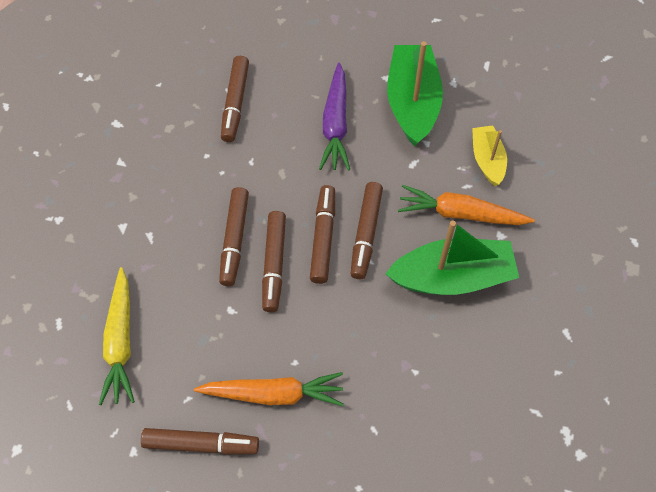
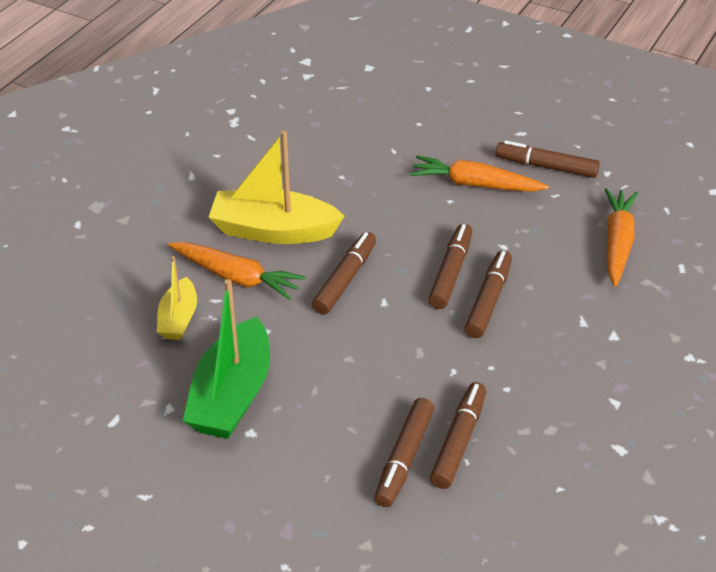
camera: 165 degrees left, 20 degrees down
(120, 342) = (617, 242): yellow carrot -> orange carrot
(323, 238) = (392, 284): brown marker -> brown marker (404, 458)
(335, 124) = (338, 390): purple carrot -> none
(452, 277) = (273, 230): green boat -> yellow boat

